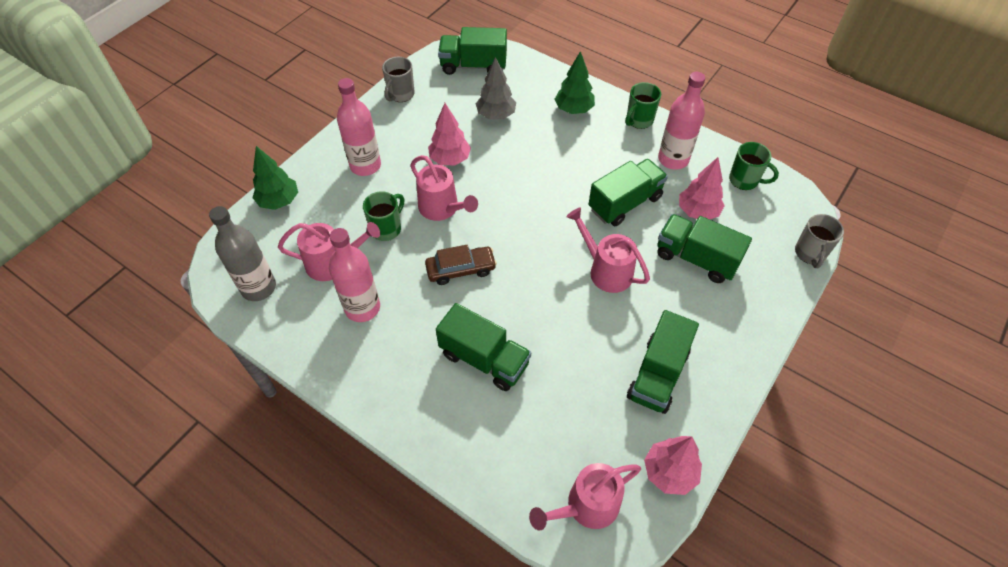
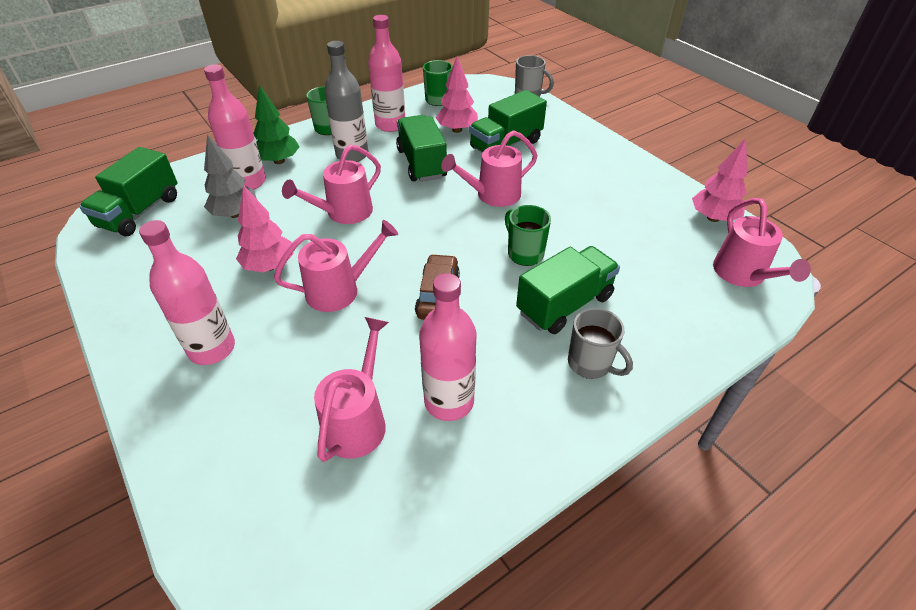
camera: 70 degrees left, 10 degrees down
(258, 287) = (349, 531): grey bottle -> grey bottle (352, 155)
(279, 201) = (195, 471): green tree -> none
(387, 229) = (336, 349): green mug -> green mug (524, 253)
(400, 94) = (118, 286): grey mug -> grey mug (590, 364)
(528, 176) = (343, 213): none -> pink watering can
(536, 105) = (249, 182): none -> pink bottle
(658, 374) = (616, 197): green truck -> none

